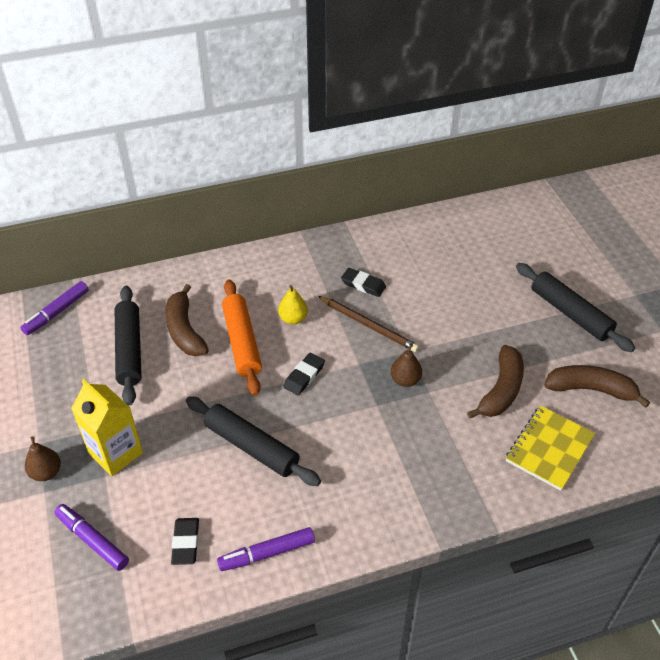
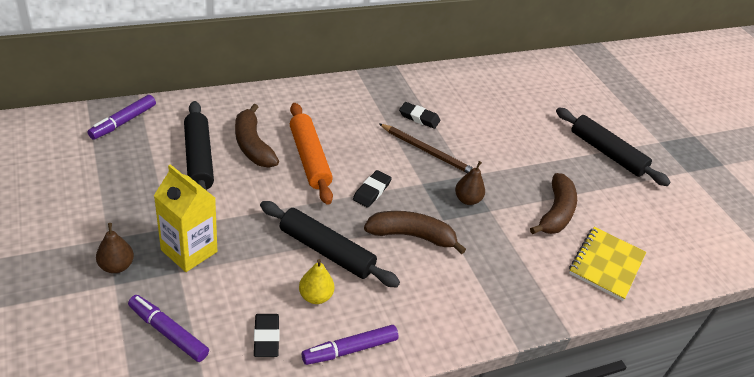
camera: 10 degrees left, 5 degrees down
(293, 319) = (356, 142): yellow pear -> yellow pear (315, 296)
(591, 389) = (635, 216): brown banana -> brown banana (411, 236)

